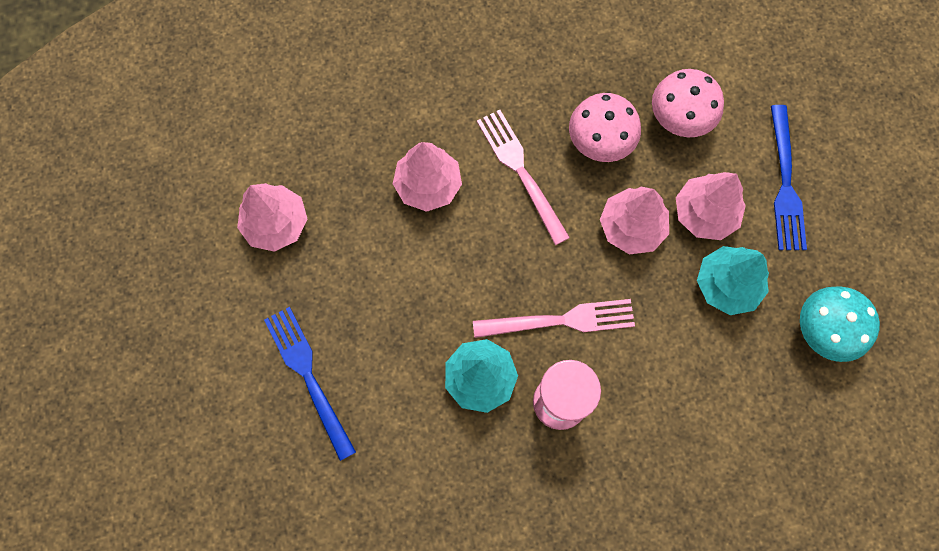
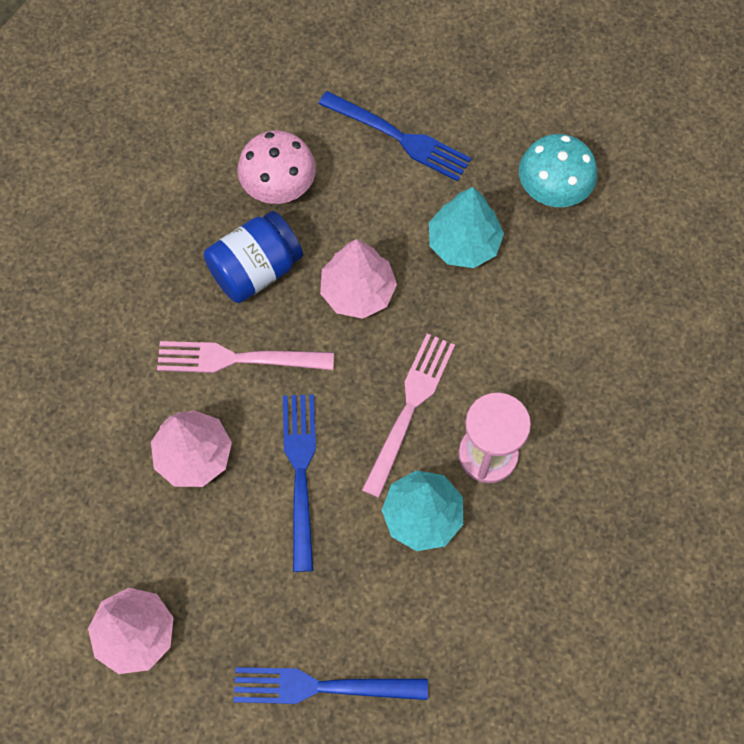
camera: 60 degrees left, 5 degrees down
(459, 268) = (300, 473): none -> blue fork
(599, 142) = (255, 270): pink mushroom -> blue jar
(705, 213) = (385, 220): pink tree -> none

